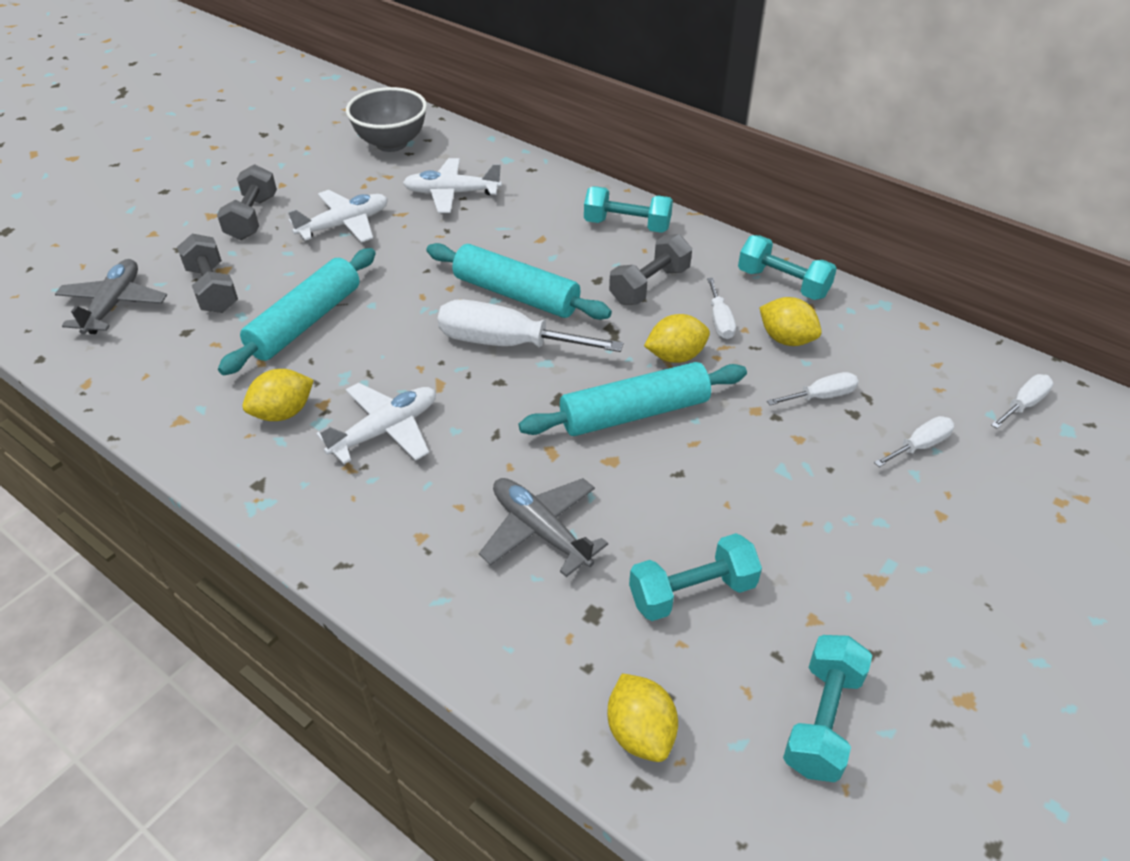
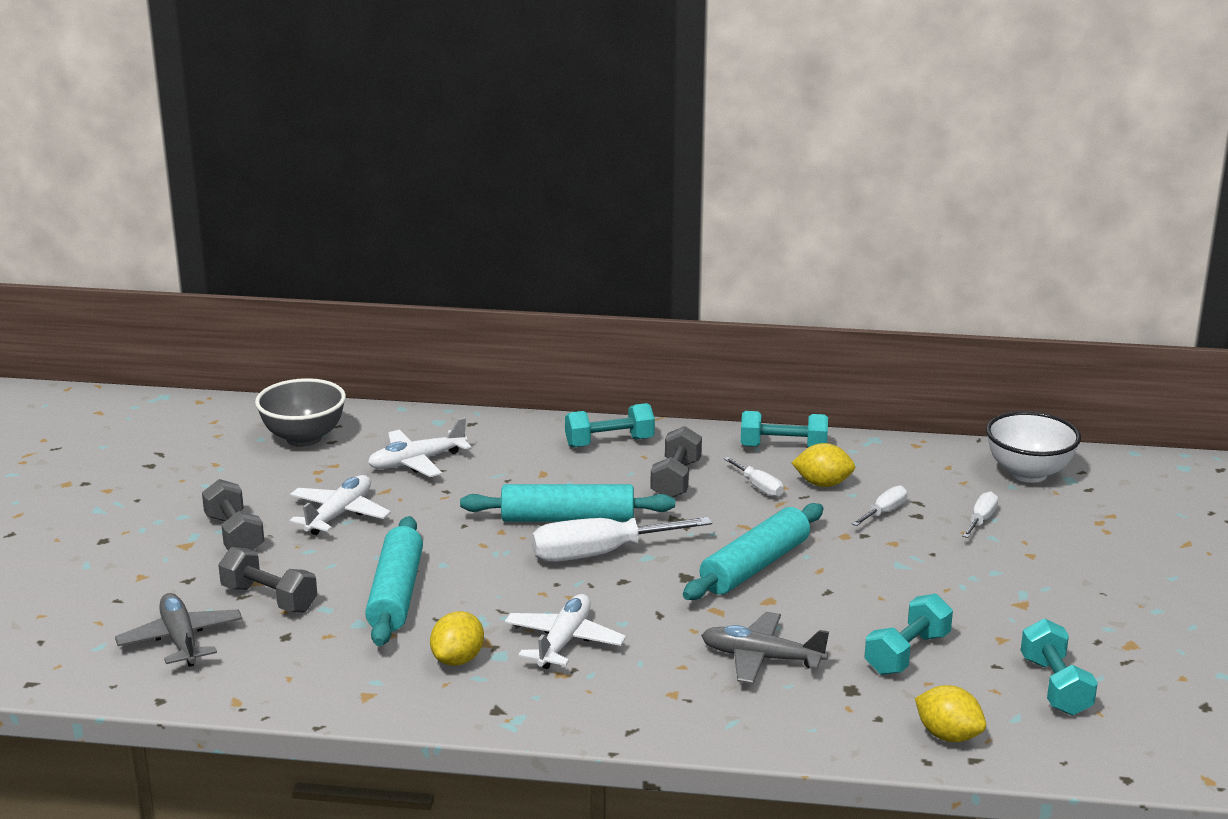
camera: 30 degrees left, 20 degrees down
(675, 356) = (748, 520): yellow lemon -> none
(1023, 404) = (1028, 473): white screwdriver -> white bowl

